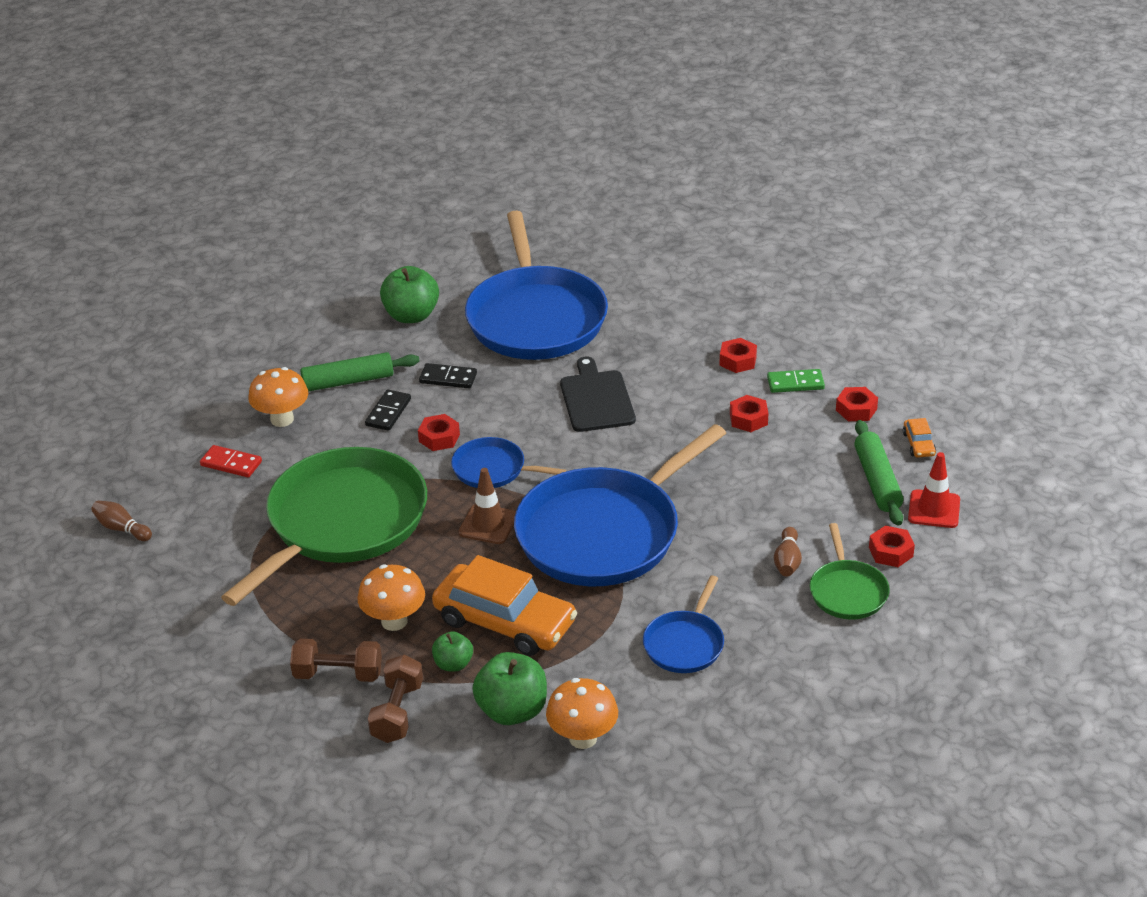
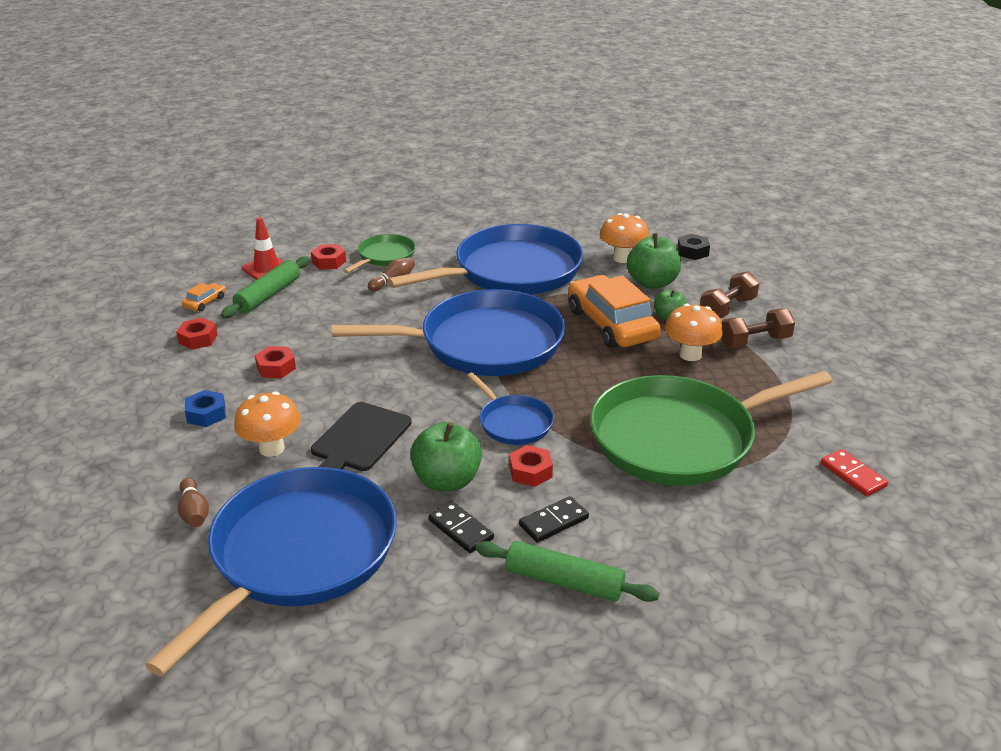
camera: 145 degrees left, 5 degrees down
(121, 528) = (901, 528): brown bowling pin -> brown bowling pin (194, 512)
(231, 464) = (754, 544): red domino -> red domino (853, 475)
(282, 419) = (669, 570): orange mushroom -> orange mushroom (271, 448)
(338, 674) = (755, 342): brown dumbbell -> brown dumbbell turned 60 degrees counterclockwise
(411, 315) = (416, 637): green apple -> green apple (447, 481)
(488, 524) = (561, 385): brown traffic cone -> none
(507, 801) = (692, 252): none -> black nut
(685, 644) = (511, 271): blue pan -> blue pan, size x2.14
(738, 361) = (206, 414): red nut -> blue nut
(795, 383) = (200, 375): green domino -> none

